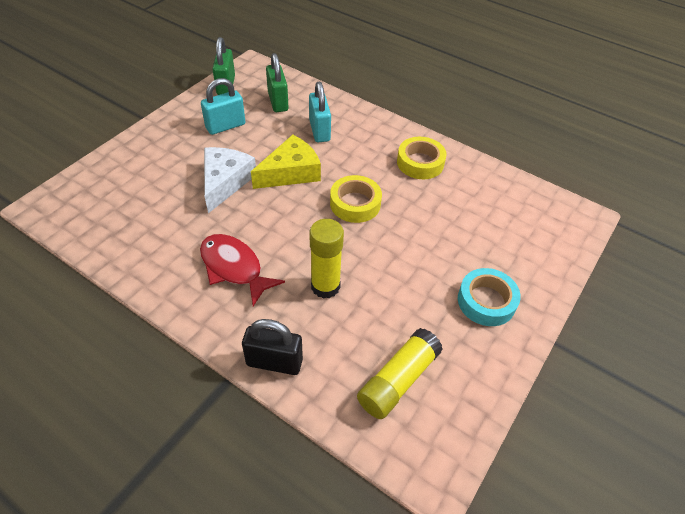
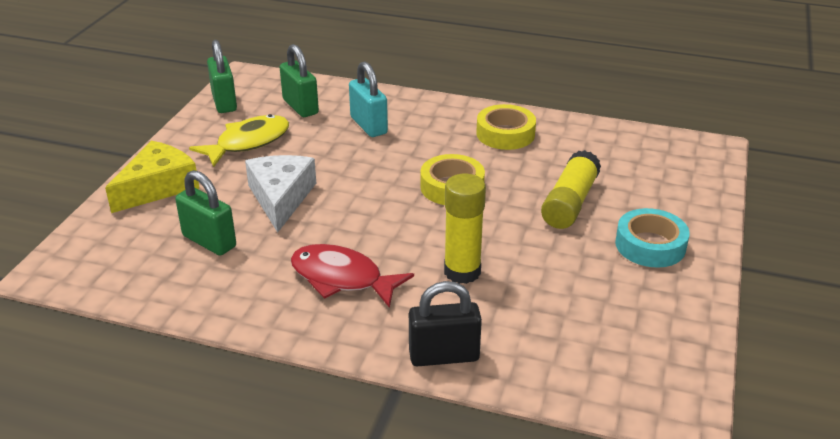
camera: 15 degrees left, 15 degrees down
(157, 208) = (209, 241): none -> green padlock
(225, 126) = (248, 143): turquoise padlock -> yellow fish
(291, 172) = (357, 172): yellow cheese -> yellow cheese (158, 187)
(398, 380) = (594, 338): yellow glue stick -> yellow glue stick (569, 203)

